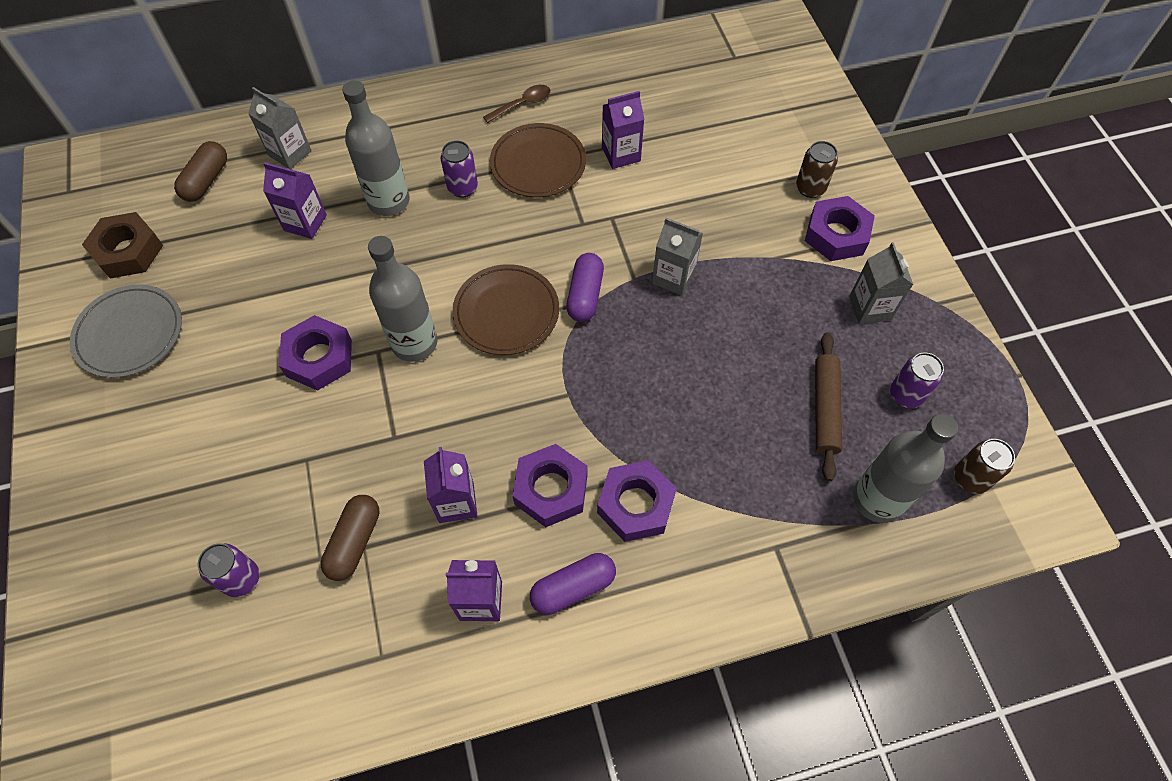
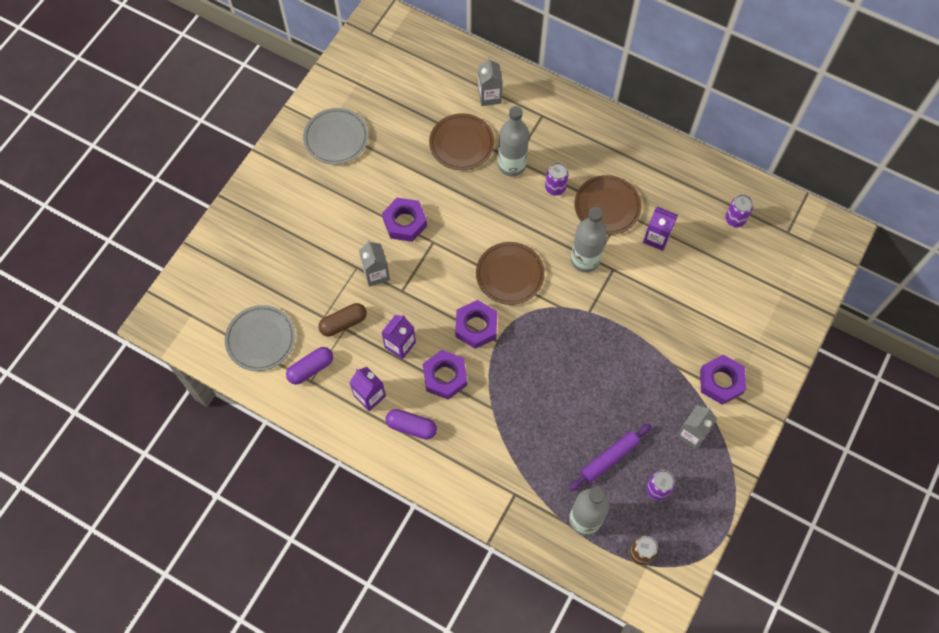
camera: 45 degrees right, 5 degrees up
(128, 251) = (370, 91): brown nut -> none
(206, 180) = (437, 79): brown capsule -> none
(241, 579) = (287, 297): purple can -> purple can (735, 219)
(253, 668) = (261, 339): none -> grey plate
(305, 223) = (461, 144): purple carton -> brown plate
(414, 343) = (453, 253): grey bottle -> grey bottle (585, 260)
(522, 104) = (635, 164): brown spoon -> none
(585, 295) = (556, 299): purple capsule -> purple capsule (311, 368)
(636, 504) = (474, 418): purple nut -> purple nut (476, 327)
(673, 277) = (609, 328): grey carton -> grey carton (376, 274)
(810, 188) = (738, 345): brown can -> none
(824, 409) = (609, 458): brown rolling pin -> purple rolling pin

